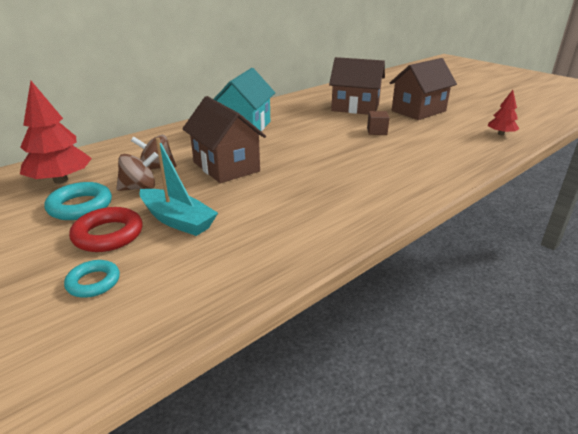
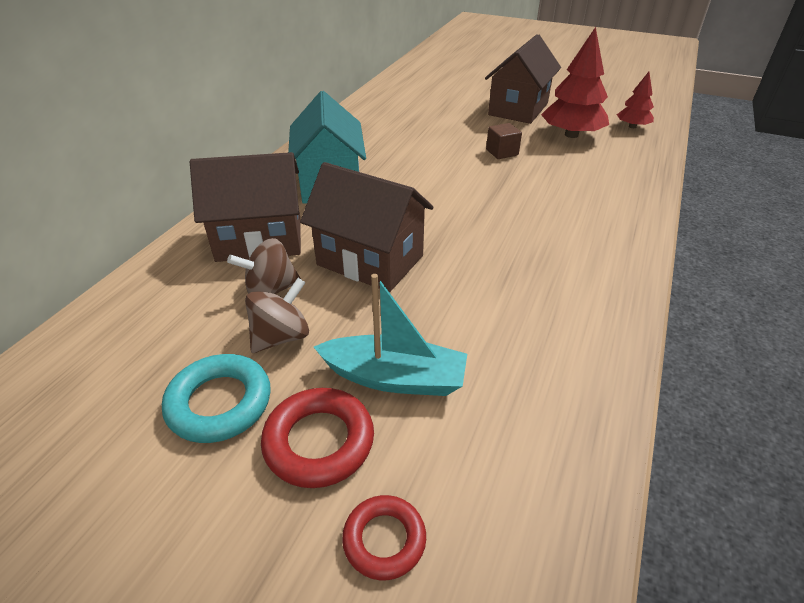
camera: 25 degrees left, 10 degrees up
(60, 180) = (132, 362): red tree -> red tree (571, 135)
(93, 282) = (384, 540): turquoise ring -> red ring
(355, 108) = (441, 118): brown house -> brown house (259, 239)

